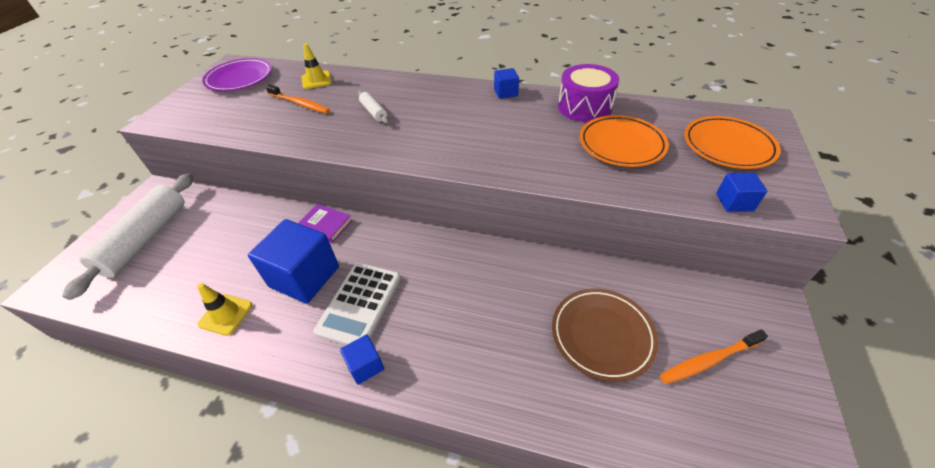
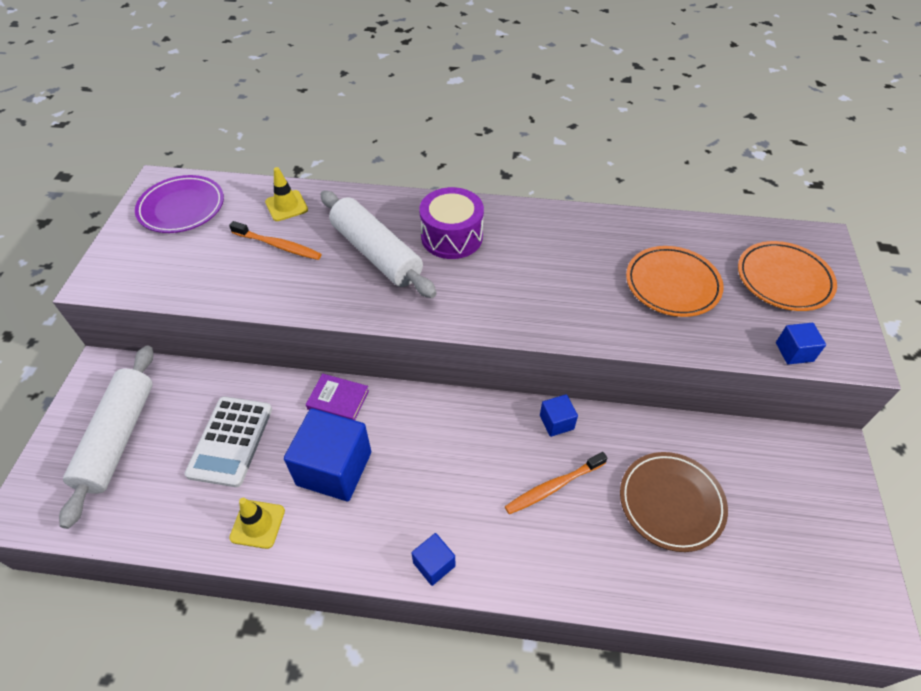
camera: 10 degrees left, 5 degrees up
(359, 304) = (408, 495): white calculator -> white calculator (230, 441)
(373, 112) = (376, 253): white rolling pin -> white rolling pin, size x2.22
(505, 92) = (529, 215): blue cube -> blue cube (556, 422)
(584, 107) = (624, 233): purple drum -> purple drum (452, 237)
(709, 360) = (776, 518): orange toothbrush -> orange toothbrush (554, 486)

